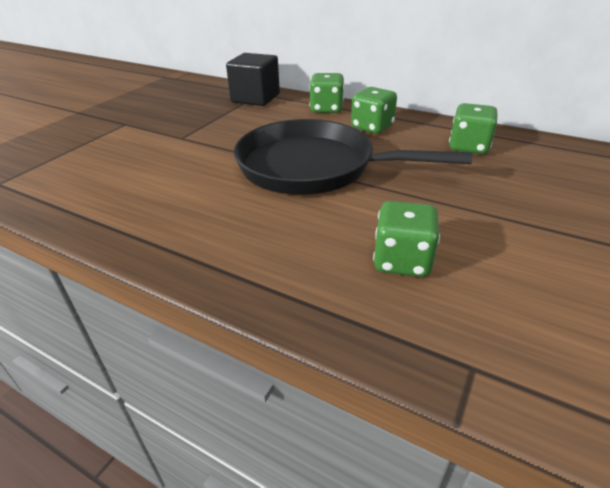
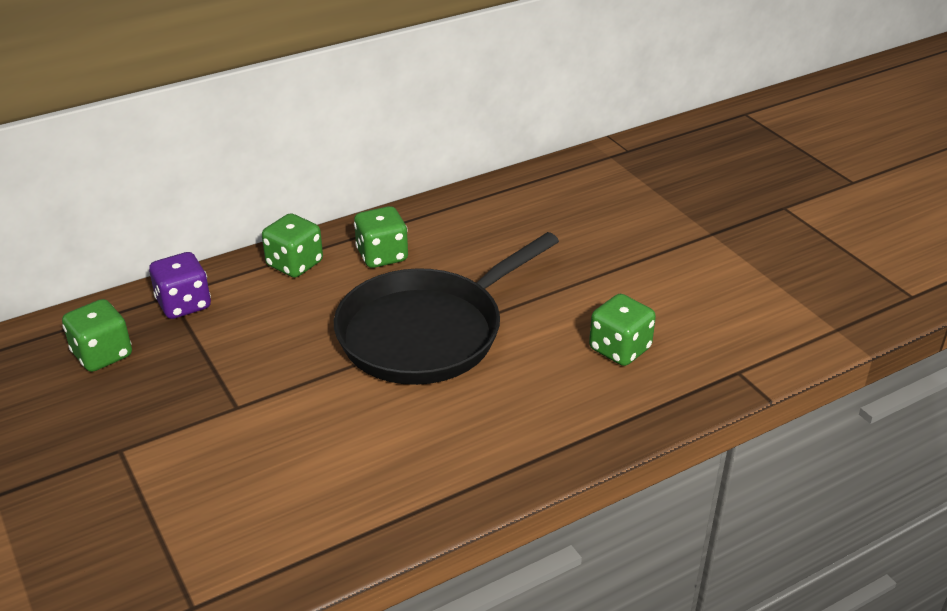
camera: 60 degrees left, 0 degrees up
(255, 98) = (184, 304): black cube -> purple dice
(468, 147) = (489, 223): green dice -> green dice (102, 355)

